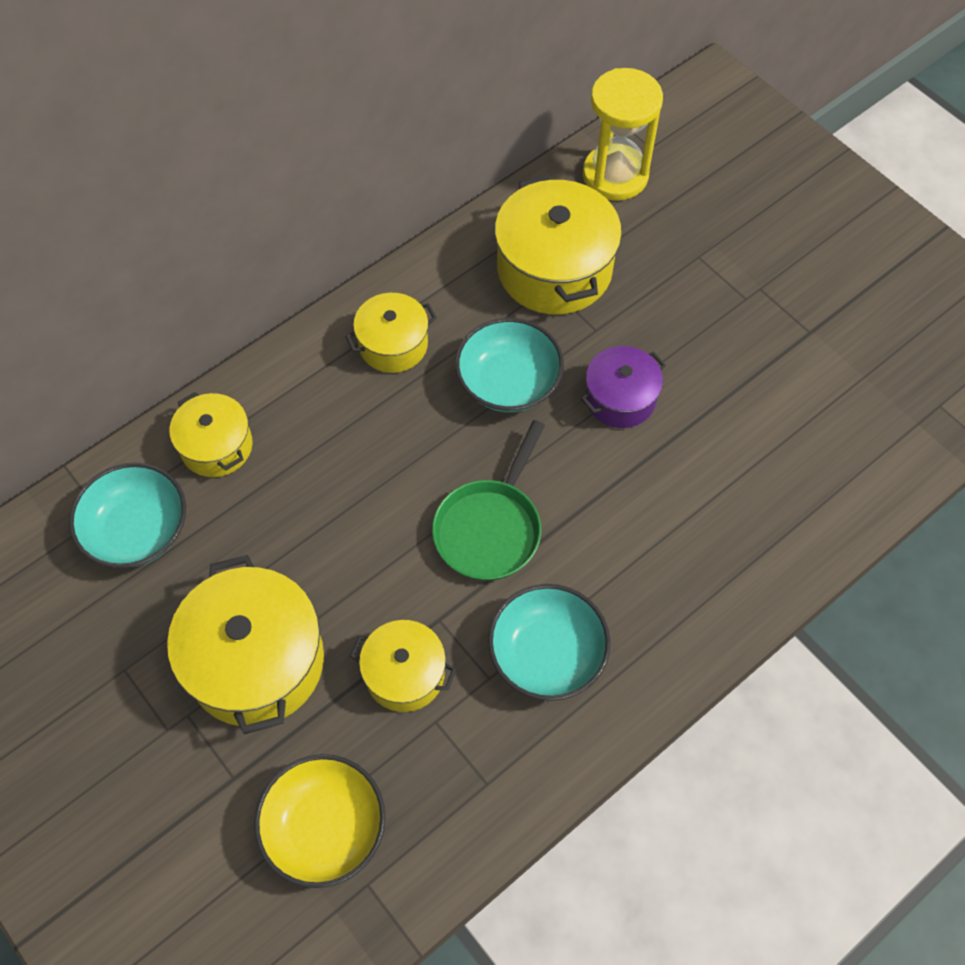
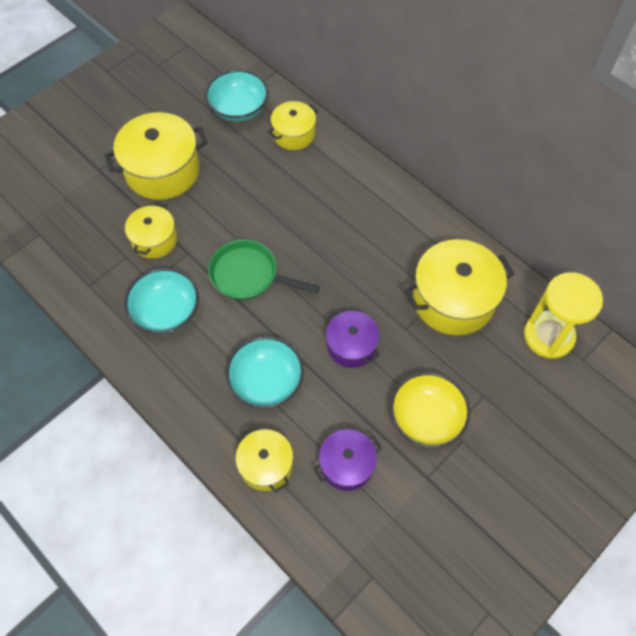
camera: 85 degrees right, 0 degrees up
(325, 827) = (70, 212): yellow bowl -> yellow bowl (426, 418)
(393, 345) = (376, 212): yellow pot -> yellow pot (266, 465)
(508, 382) = (356, 278): turquoise bowl -> turquoise bowl (266, 381)
(796, 420) = (346, 465): none -> purple pot

